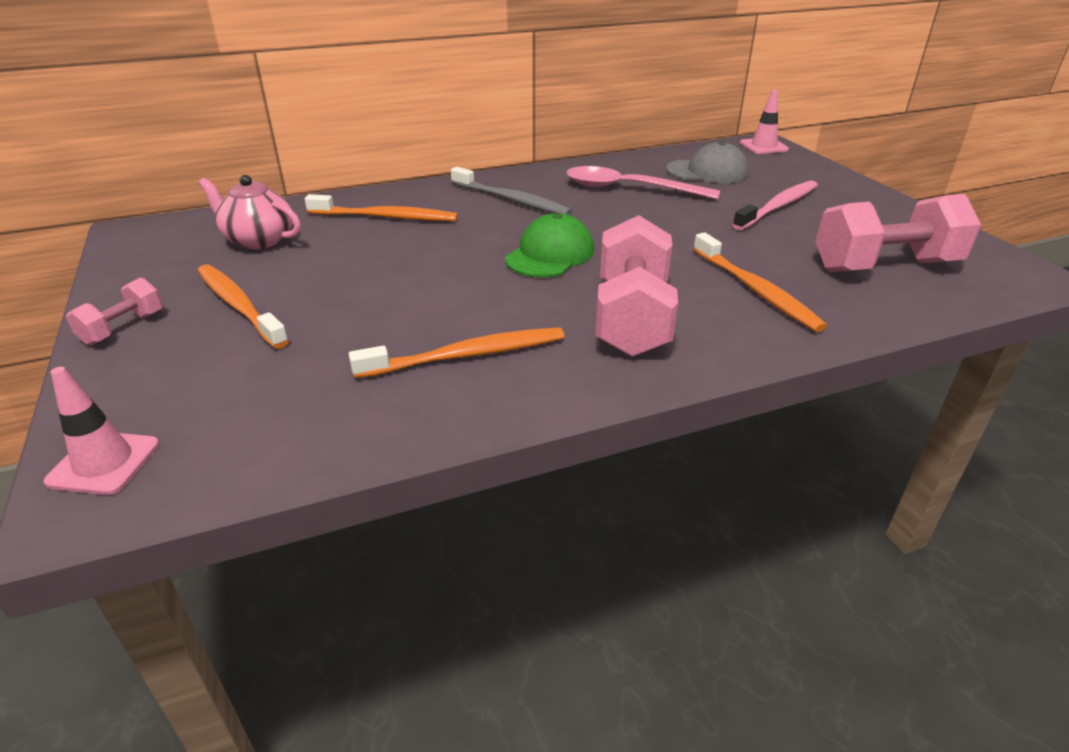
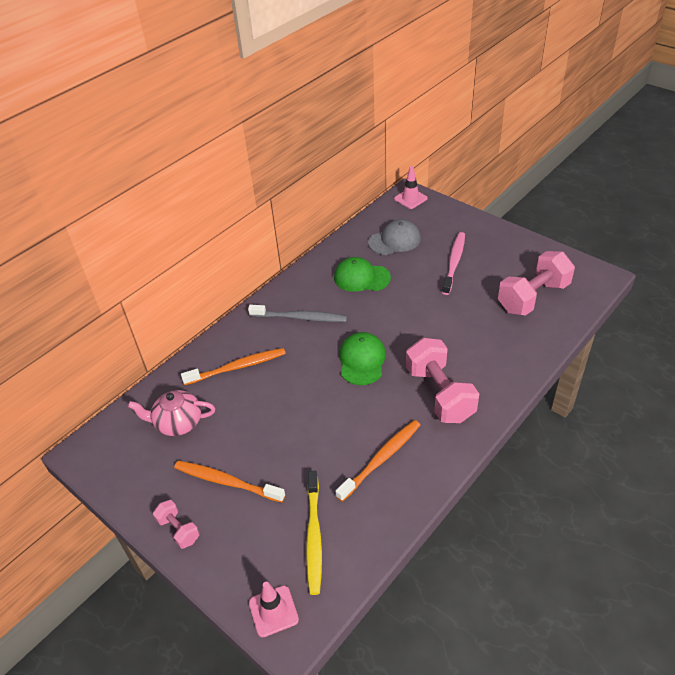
camera: 25 degrees left, 10 degrees up
(123, 328) = (178, 530): pink dumbbell -> pink dumbbell turned 45 degrees counterclockwise
(269, 402) = (314, 536): none -> yellow toothbrush
(629, 189) = (361, 277): pink spoon -> green cap
(756, 290) = (484, 344): orange toothbrush -> none

